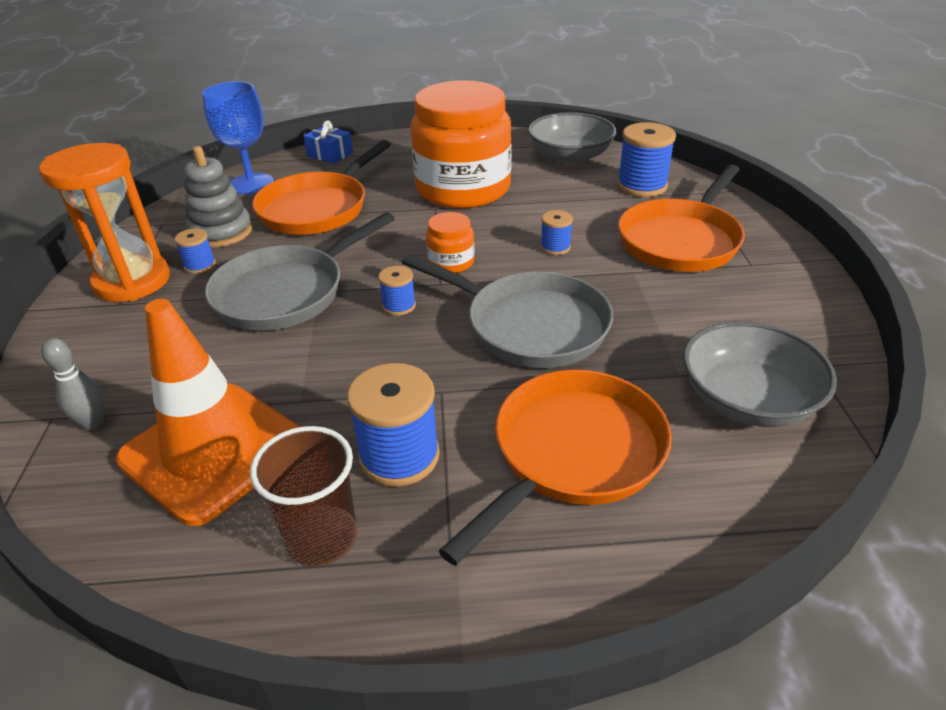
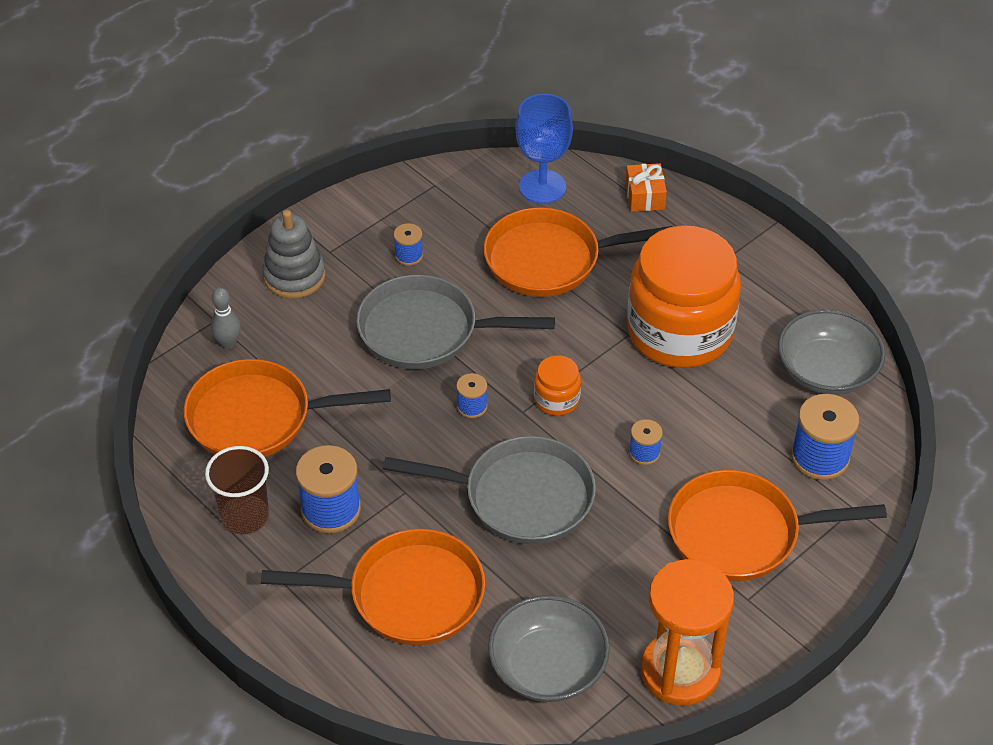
camera: 50 degrees right, 10 degrees up
(132, 281) = (357, 236): orange hourglass -> orange hourglass (680, 671)
(213, 450) = (258, 418): orange traffic cone -> orange pan
(221, 232) = (459, 229): grey stacking toy -> grey stacking toy (294, 276)
(330, 154) = (644, 196): blue gift -> orange gift
(529, 325) = (520, 497): grey pan -> grey pan turned 75 degrees counterclockwise

